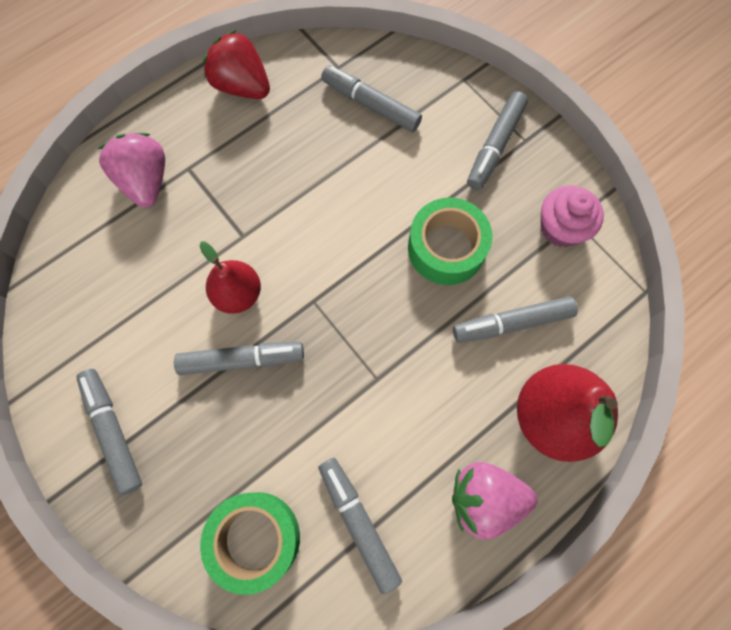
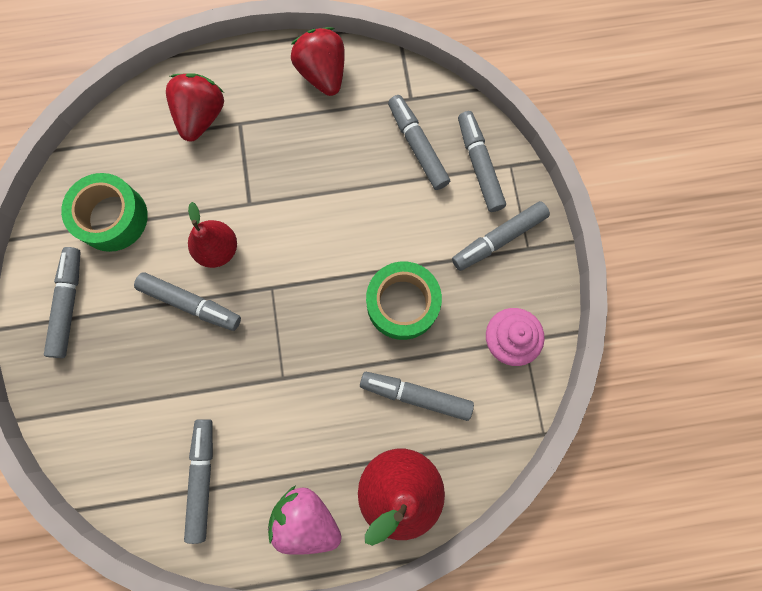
camera: 30 degrees right, 5 degrees up
(145, 181) = (201, 116): pink strawberry -> red strawberry
(255, 538) = (122, 444): green tape -> green tape (112, 217)
(436, 93) = (479, 165): none -> grey marker

